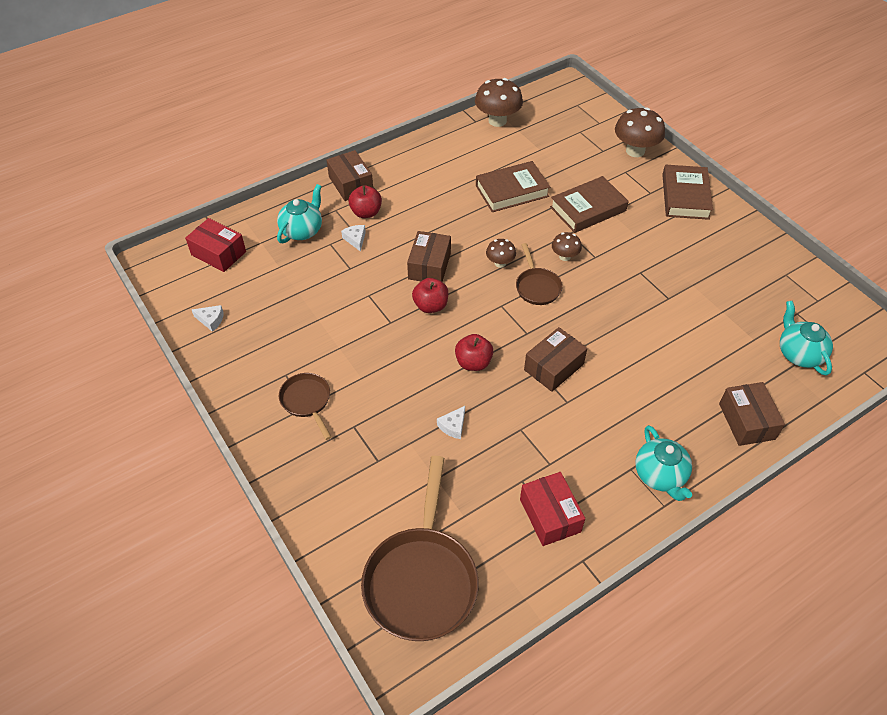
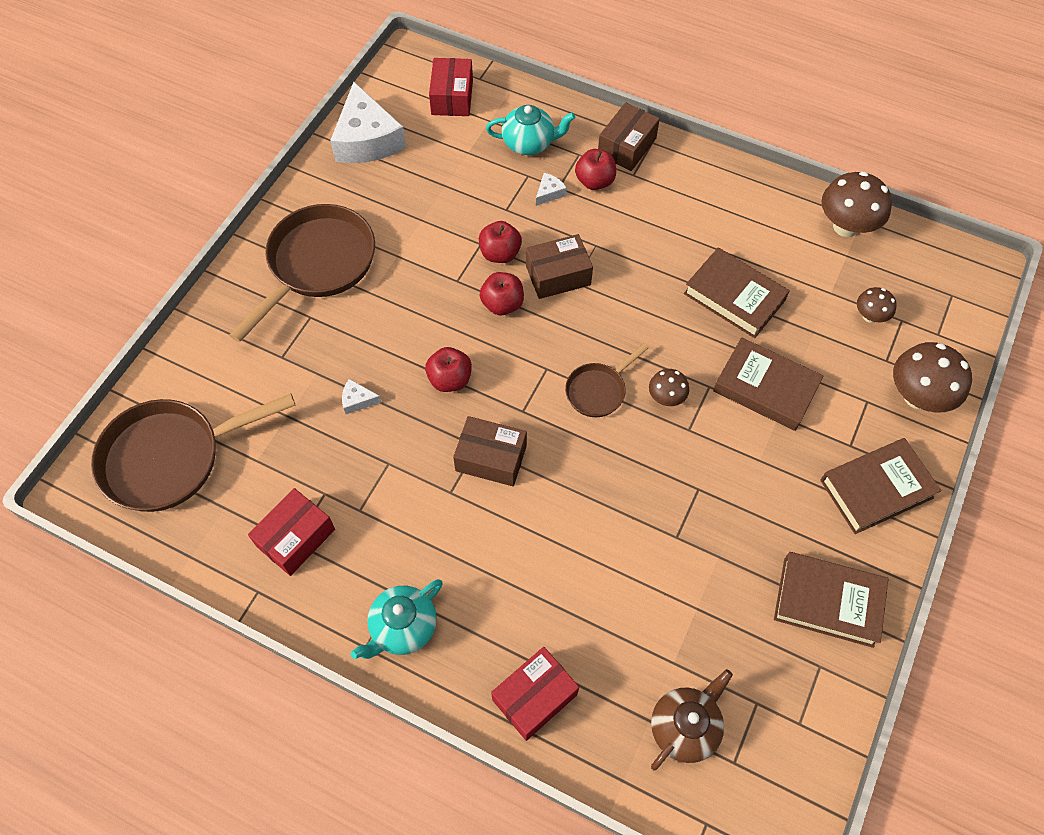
camera: 60 degrees right, 10 degrees up
(211, 320) = (367, 139): white cheese -> white cheese, size x2.49
(307, 401) = (317, 265): brown pan -> brown pan, size x1.94
(386, 288) = (500, 253): none -> red apple
(500, 263) = (609, 338): brown mushroom -> brown mushroom (870, 316)
(747, 251) = (828, 601): none -> brown book
(747, 421) = (534, 697): brown box -> red box
(799, 354) = (685, 727): turquoise teapot -> brown teapot

